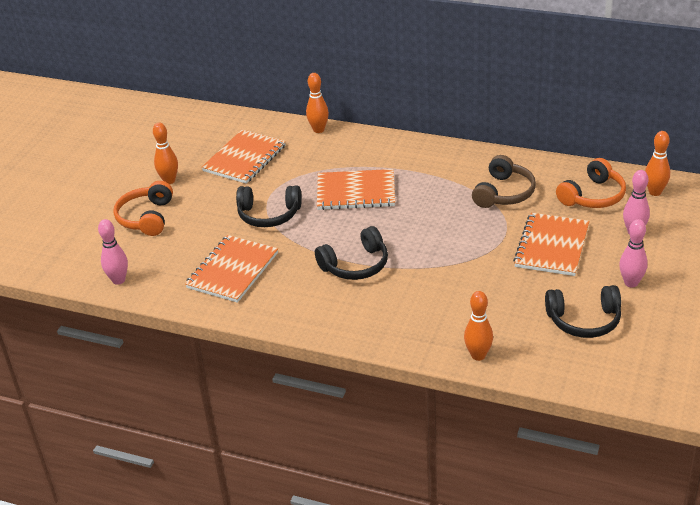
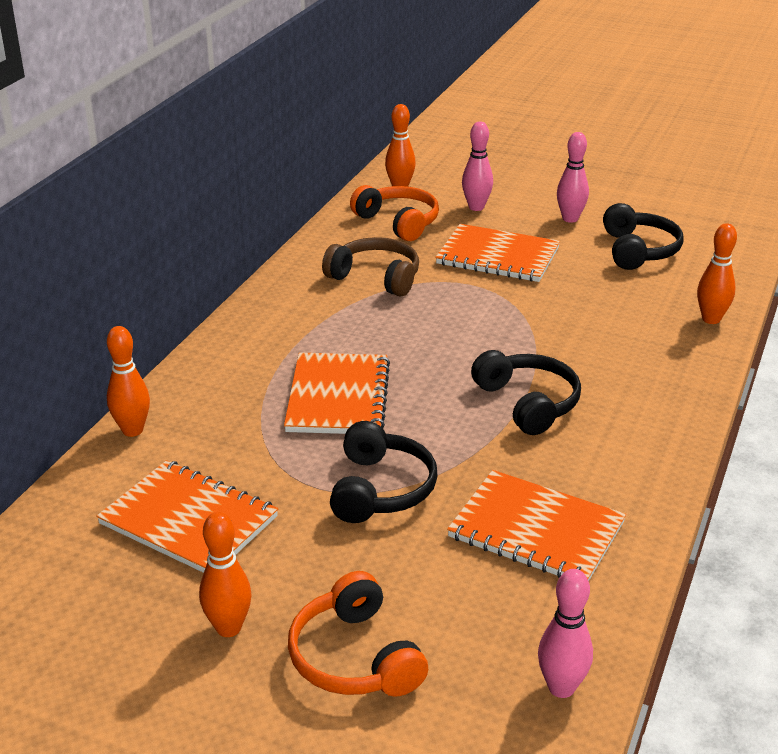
camera: 90 degrees left, 5 degrees down
(146, 217) = (354, 657): orange headphones -> orange headphones turned 60 degrees clockwise

